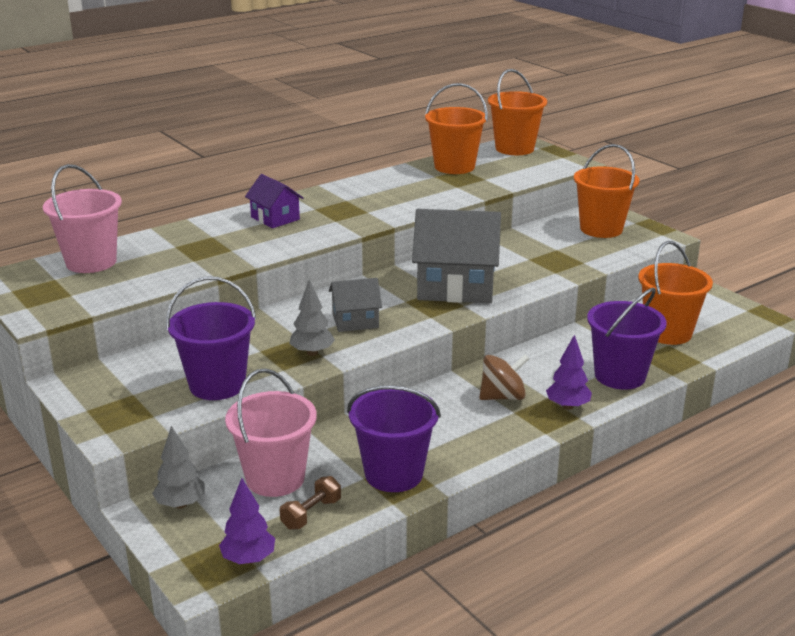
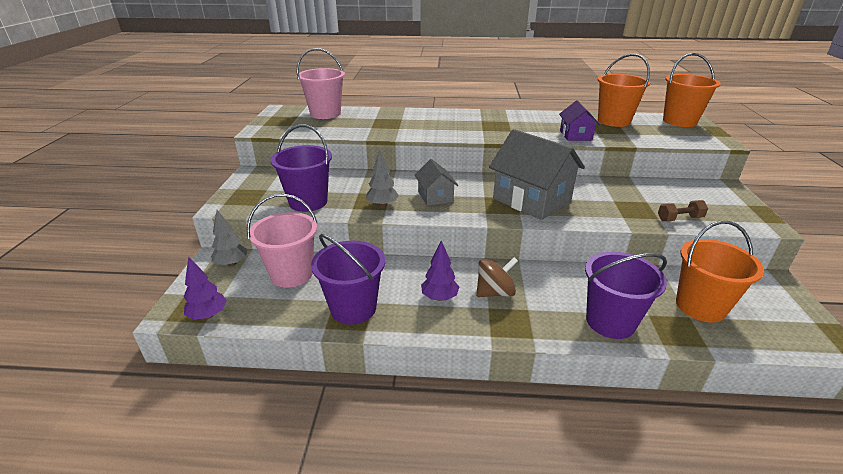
camera: 40 degrees right, 5 degrees up
(275, 218) = (450, 119): purple house -> purple house (575, 135)
(311, 514) = (275, 307): brown dumbbell -> brown dumbbell (679, 219)
(355, 321) = (435, 197): grey house -> grey house turned 45 degrees clockwise
(502, 397) = (494, 292): brown spinning top -> brown spinning top turned 45 degrees counterclockwise
(567, 406) = (534, 324): purple tree -> purple tree (439, 297)
(601, 229) = (707, 200): orange bucket -> none

